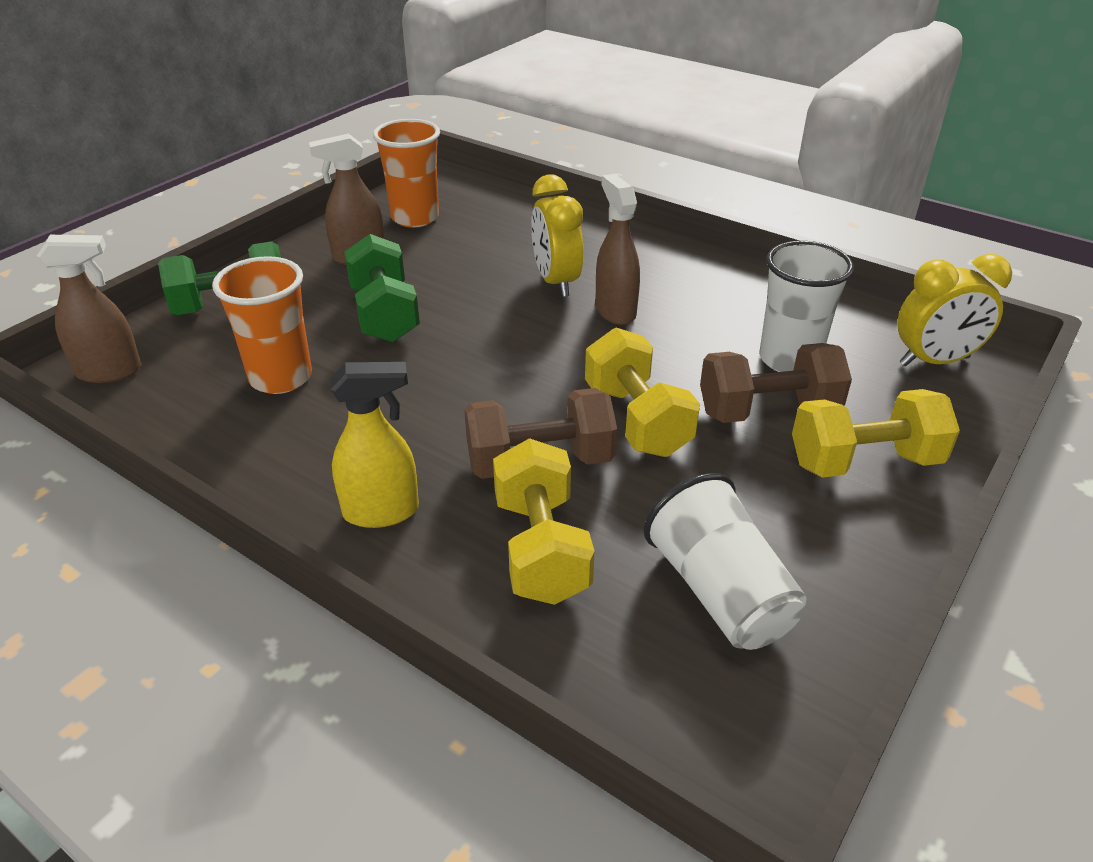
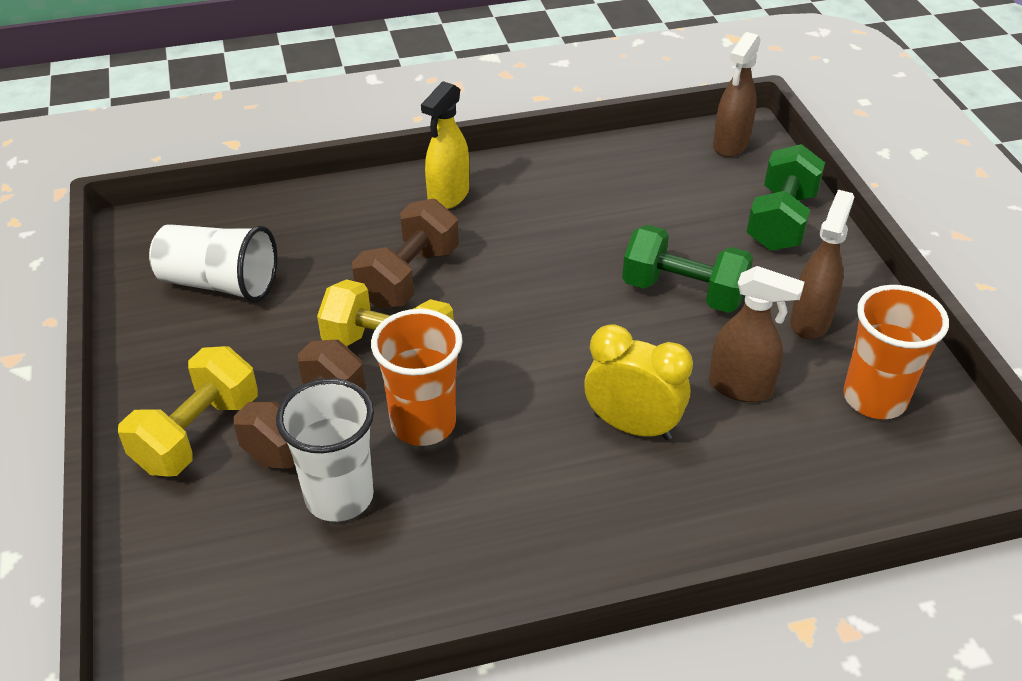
camera: 130 degrees right, 5 degrees up
(281, 378) = (642, 209): orange cup -> orange cup (423, 424)
(540, 548) = (341, 238): yellow dumbbell -> none
(615, 311) = (539, 434): brown spray bottle -> brown spray bottle (741, 387)
(934, 361) = (208, 604): yellow clock -> none

